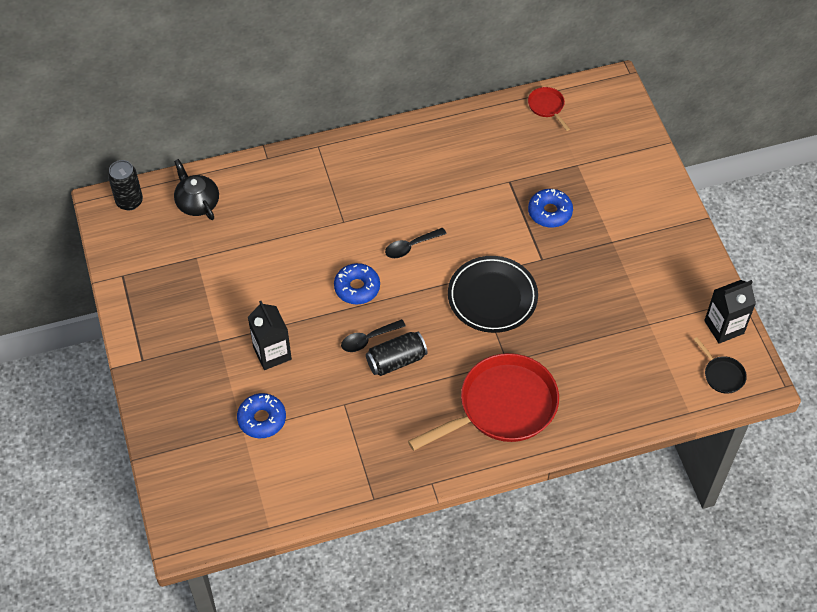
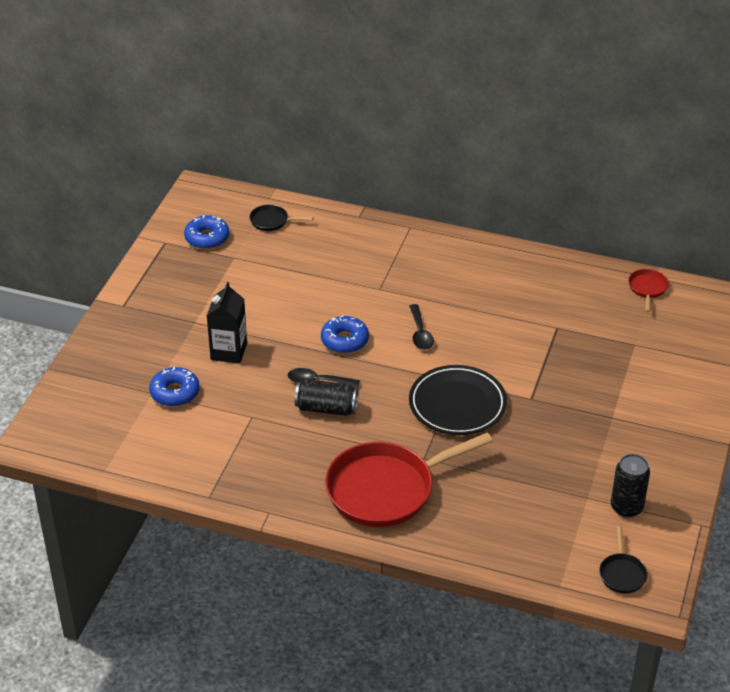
camera: 35 degrees right, 15 degrees down
(129, 201) = (219, 196): black can -> black can (626, 507)
(197, 203) = (272, 221): black teapot -> black pan
(411, 246) = (420, 333): black spoon -> black spoon turned 105 degrees counterclockwise
(502, 407) = (386, 489): red pan -> red pan turned 150 degrees clockwise
(550, 212) = (573, 367): blue donut -> blue donut (207, 238)
(724, 327) = (661, 537): black carton -> none

